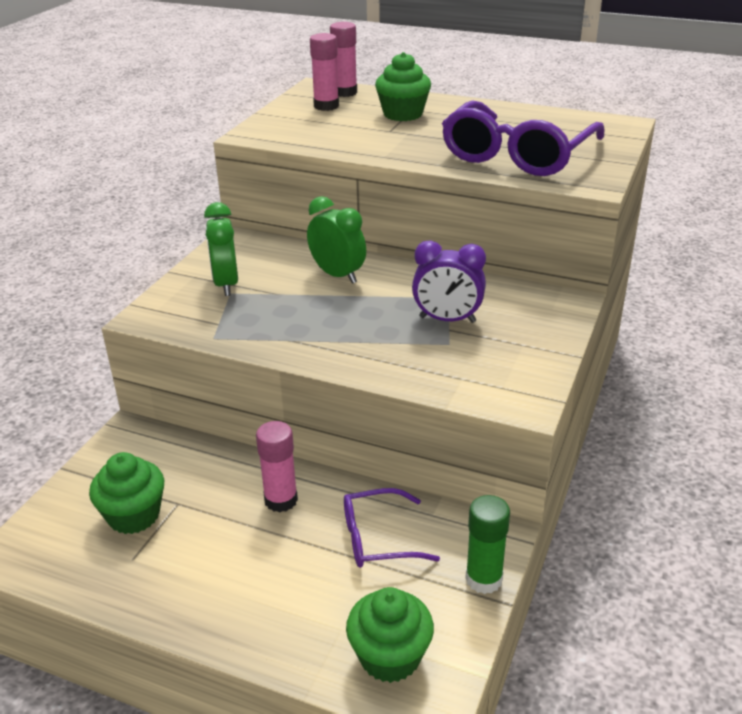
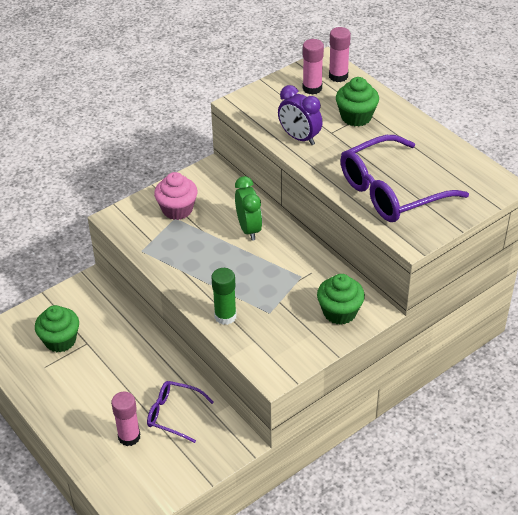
camera: 30 degrees right, 10 degrees up
(226, 284) = (177, 209): green clock -> pink cupcake
(281, 500) = (140, 366): pink glue stick -> pink glue stick (129, 437)
(390, 656) = (129, 481): green cupcake -> green cupcake (339, 312)
(447, 320) = (284, 294): purple clock -> purple clock (299, 138)
(484, 579) = (210, 465): green glue stick -> green glue stick (225, 316)

